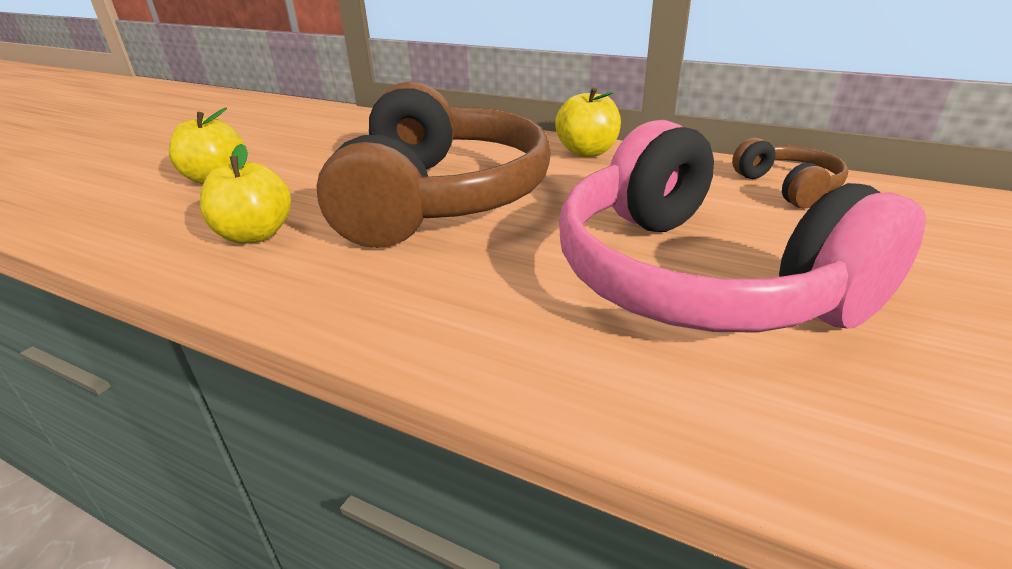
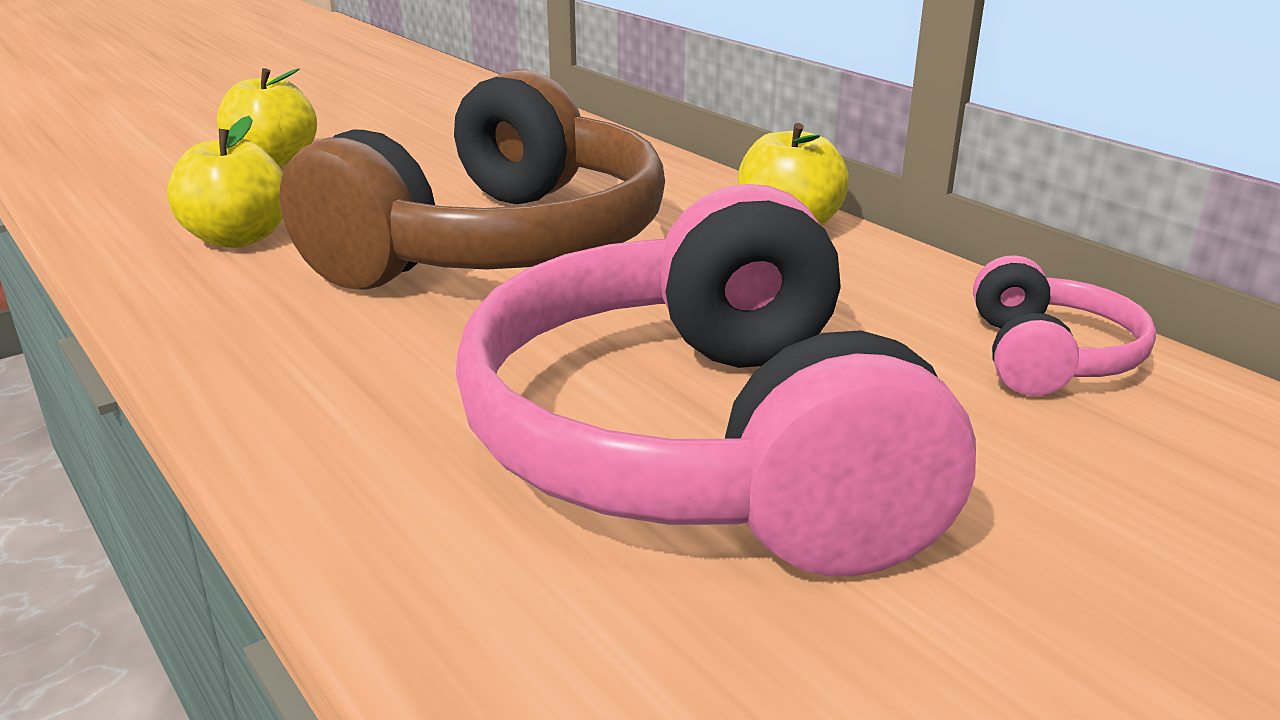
camera: 25 degrees right, 5 degrees down
(788, 187) = (1048, 357): brown headphones -> pink headphones

